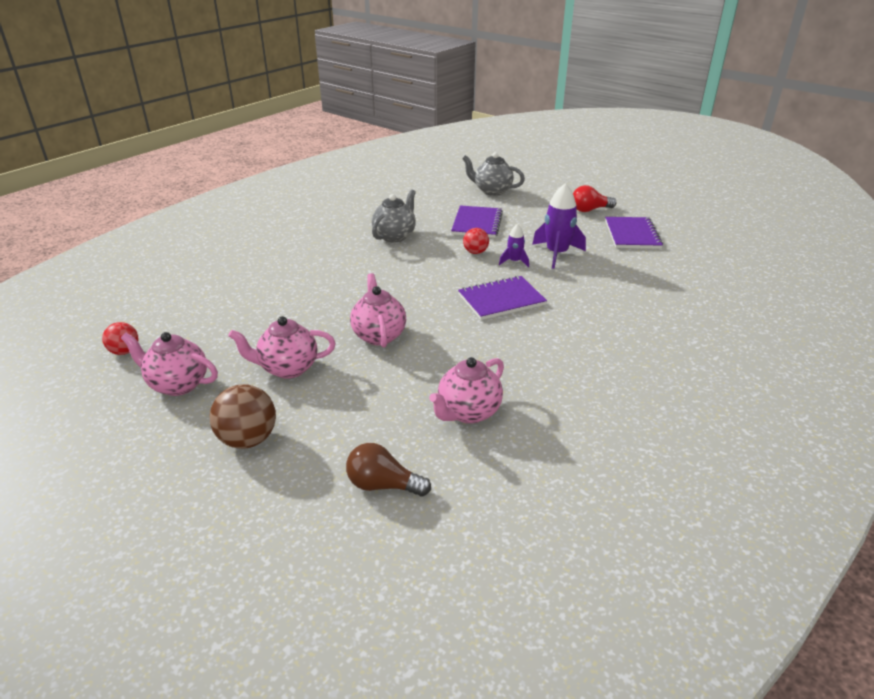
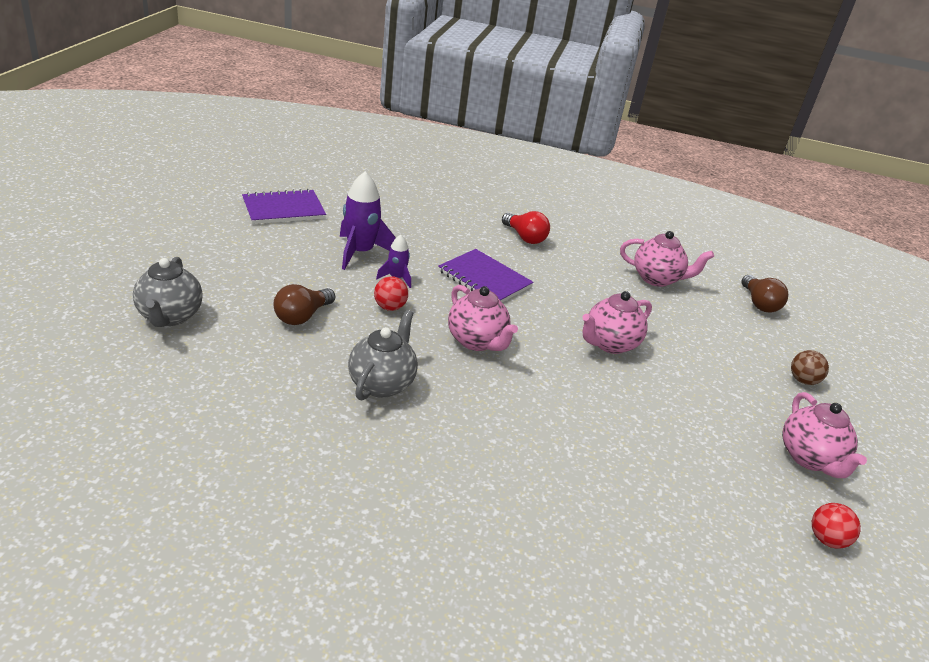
camera: 120 degrees left, 0 degrees up
(248, 439) = (803, 380): brown ball -> brown ball, size x0.61
(288, 368) = (711, 389): pink teapot -> pink teapot (477, 341)
(395, 236) = (382, 383): grey teapot -> grey teapot turned 105 degrees clockwise
(477, 223) = (302, 316): purple notebook -> brown light bulb
(589, 210) = (219, 235): red light bulb -> red light bulb (525, 237)

